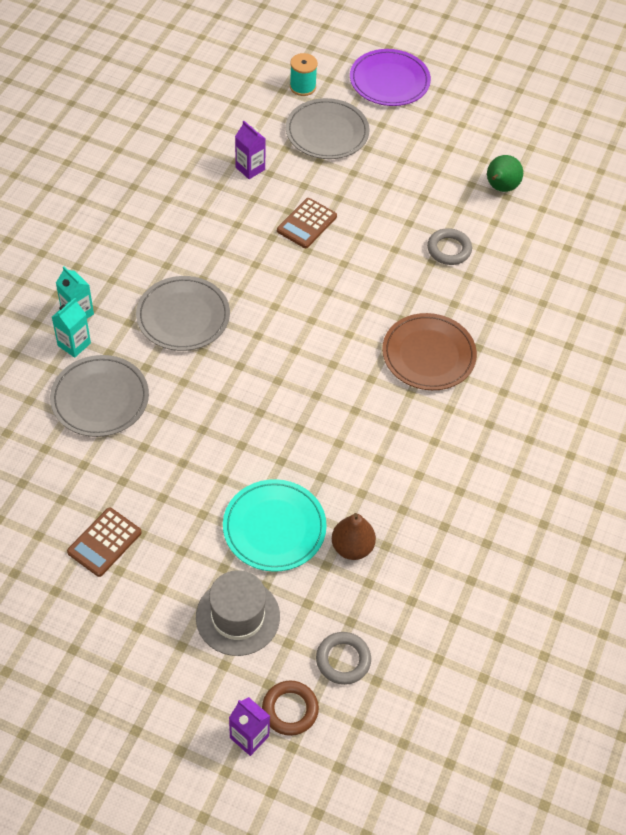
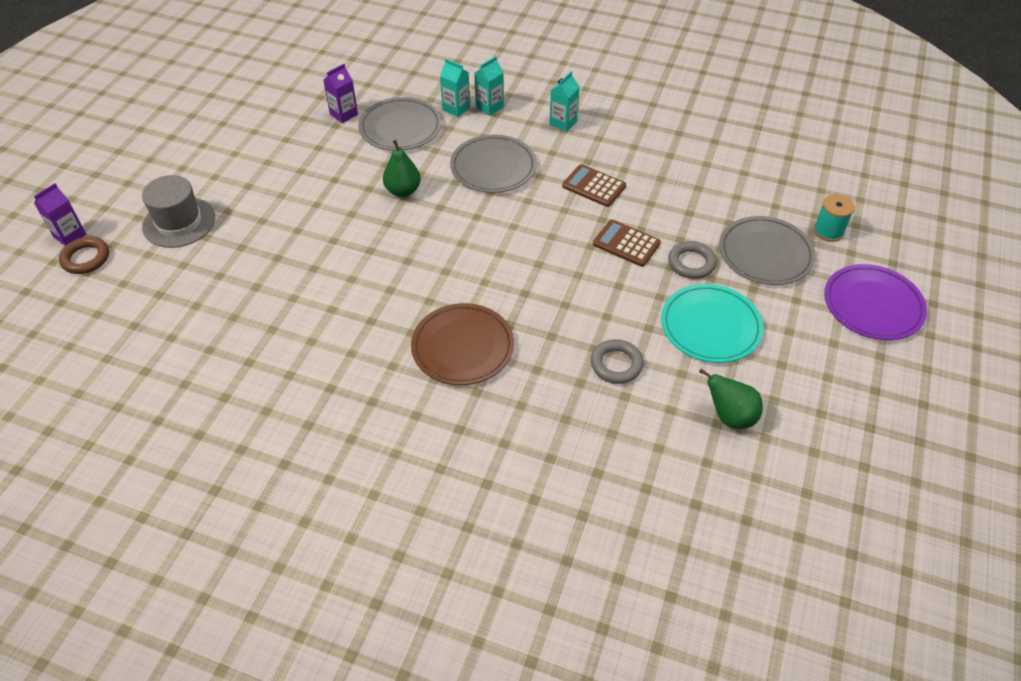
camera: 90 degrees right, 5 degrees down
(104, 542) = (261, 143): brown calculator -> brown calculator (594, 186)
(118, 251) = (563, 123): none -> turquoise carton
(210, 397) = (403, 191): none -> green pear
(250, 168) = (691, 198): purple carton -> purple carton (344, 114)
(274, 528) = (262, 239): turquoise plate -> turquoise plate (710, 326)
(343, 660) = (122, 290): grey ring -> grey ring (691, 263)
(352, 547) = (235, 292): brown pear -> none

